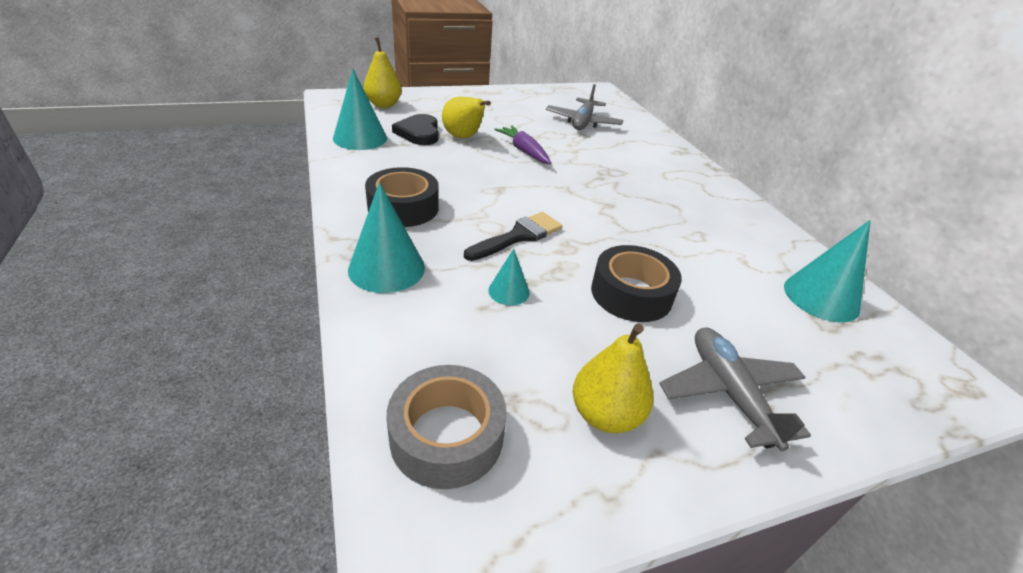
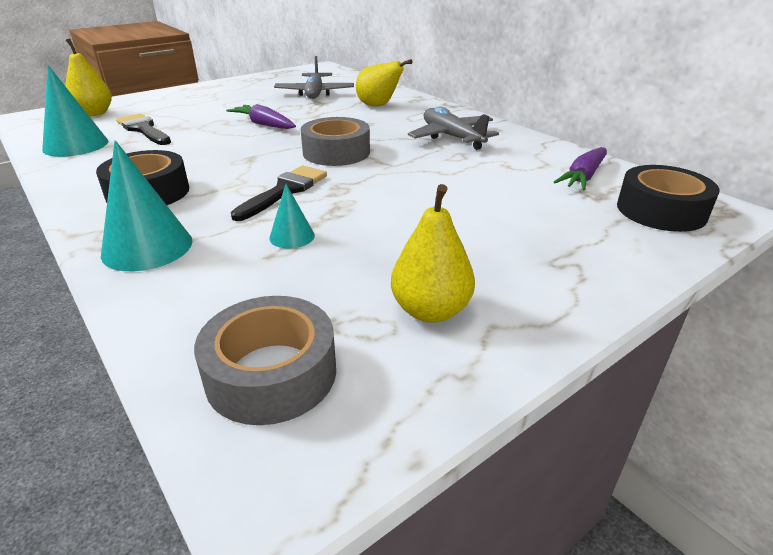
camera: 15 degrees left, 5 degrees down
(419, 133) = (143, 129): black heart -> black brush
(463, 137) = (195, 125): yellow pear -> yellow pear (378, 106)
(580, 201) = (336, 152): none -> grey tape
(631, 293) = (415, 211): black tape -> black tape (661, 211)
(729, 393) = (537, 264): grey plane -> grey plane (452, 137)
(821, 297) = (583, 177): turquoise cone -> purple carrot

